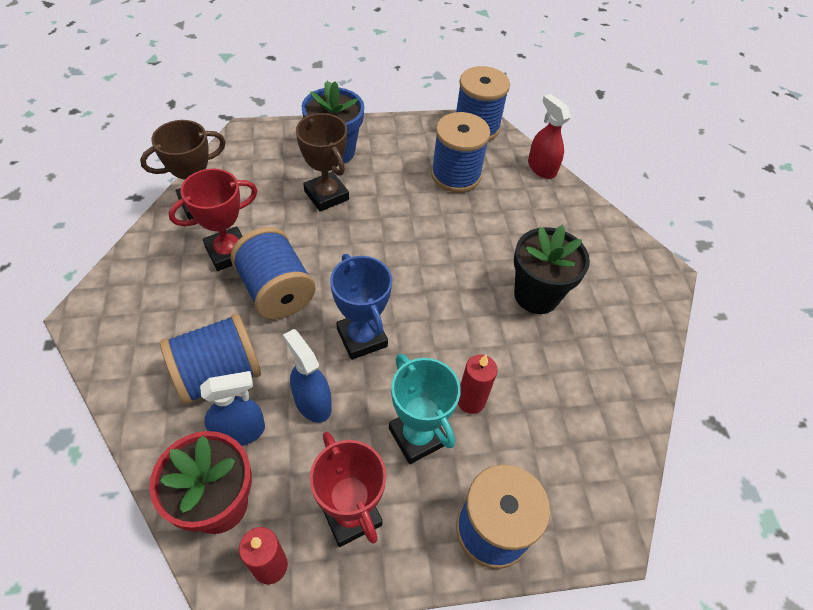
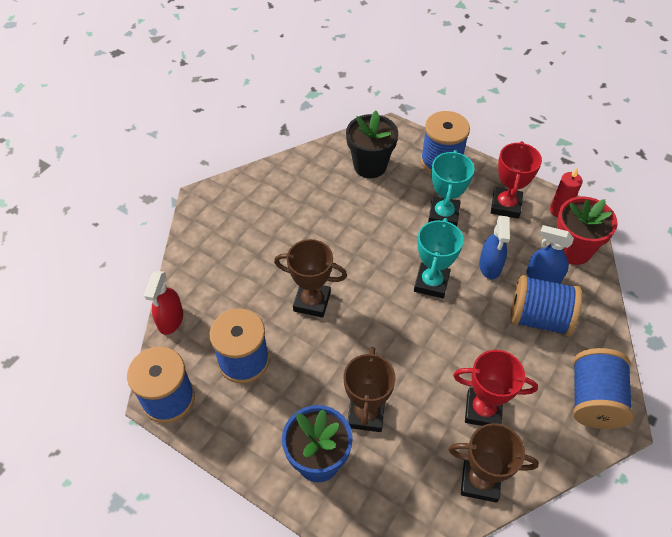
camera: 135 degrees left, 0 degrees up
(276, 291) = (466, 352): blue spool -> blue spool (593, 400)
(362, 337) = (431, 283): blue trophy -> turquoise trophy
(454, 247) = (312, 301): none -> brown trophy
(471, 401) = (398, 212): red candle -> none
(536, 295) = (296, 237): black flower pot -> black flower pot (370, 166)

